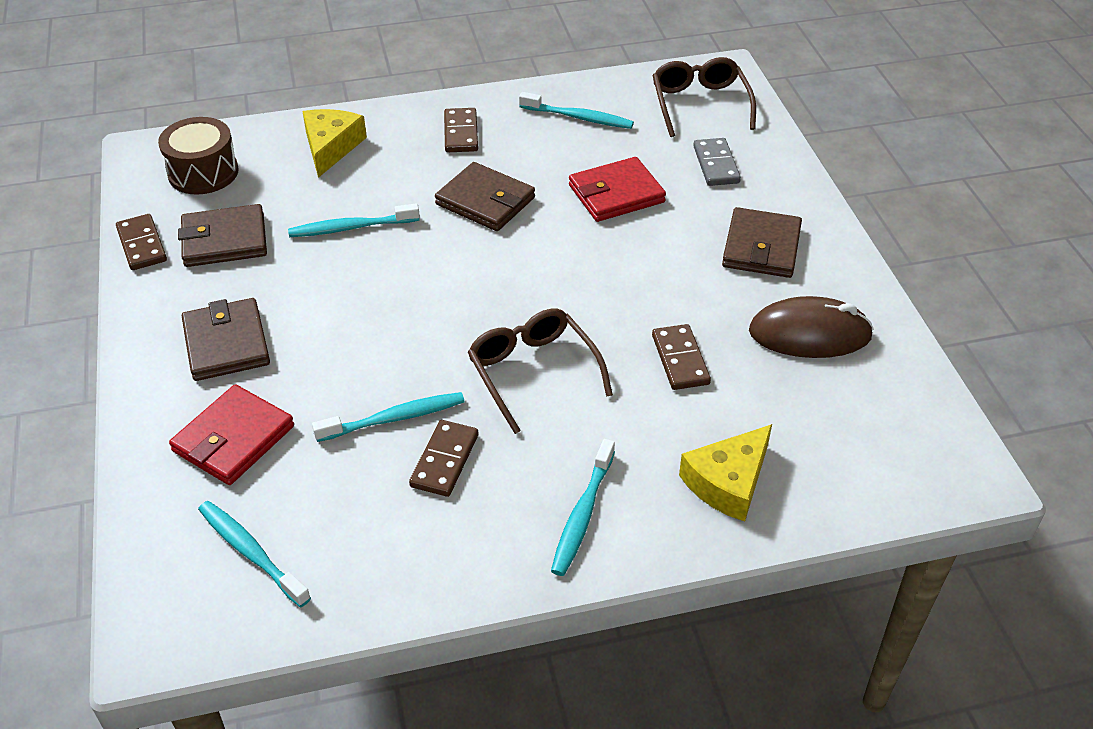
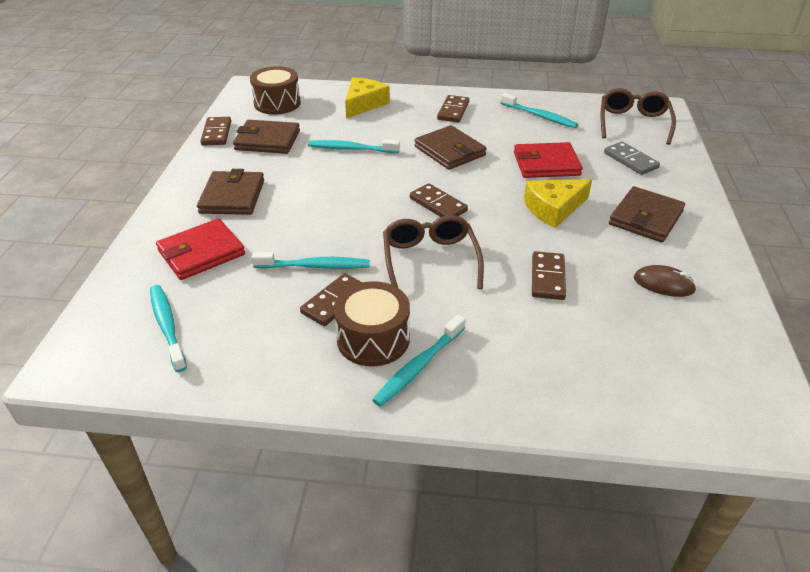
camera: 20 degrees right, 5 degrees down
(507, 289) = (438, 204): none -> brown domino
(514, 496) = (373, 339): none -> brown drum
(716, 165) = (630, 160): grey domino -> grey domino turned 45 degrees counterclockwise
(728, 482) = (550, 374): yellow cheese -> yellow cheese (553, 209)
(809, 334) = (663, 284): brown mouse -> brown mouse, size x0.58

